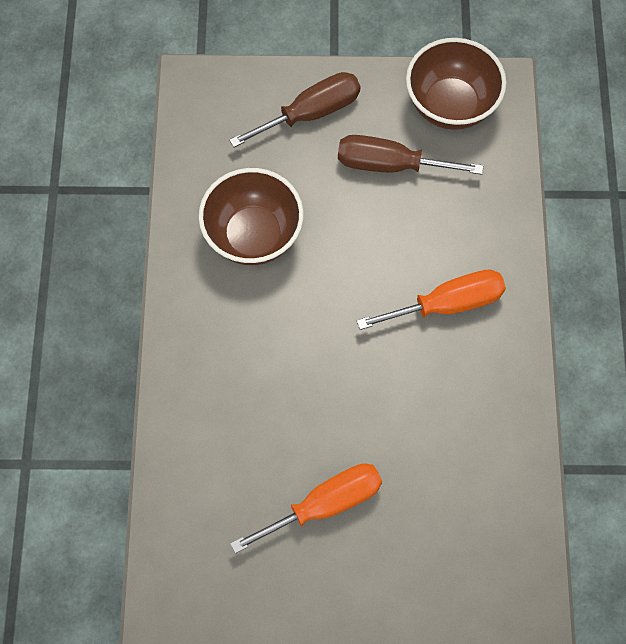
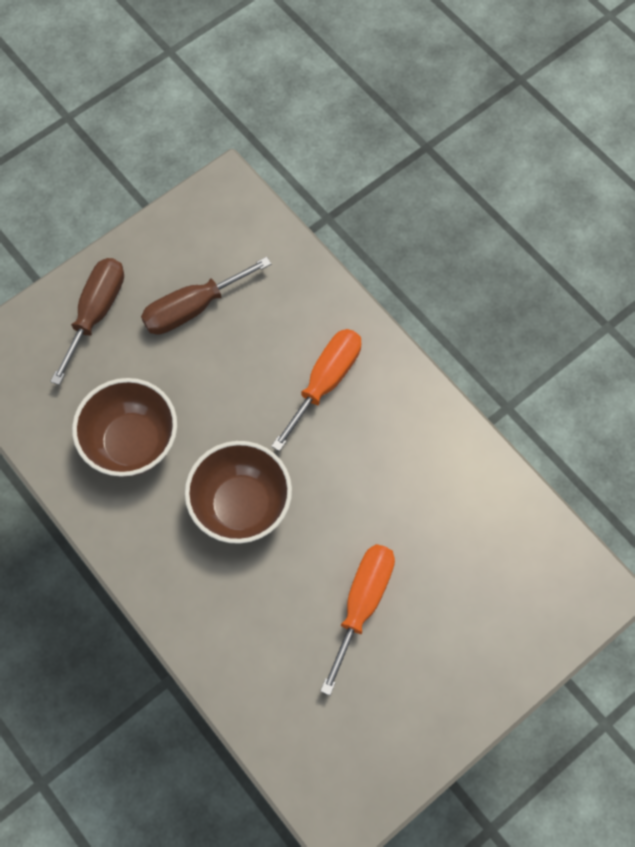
camera: 40 degrees left, 0 degrees up
(450, 105) = (200, 229): brown bowl -> brown bowl (241, 505)

